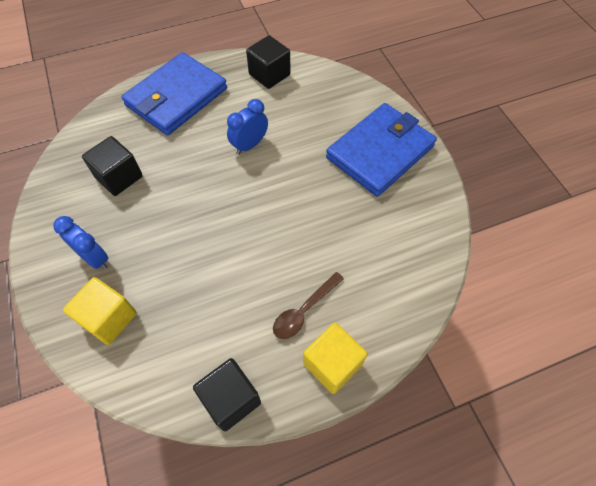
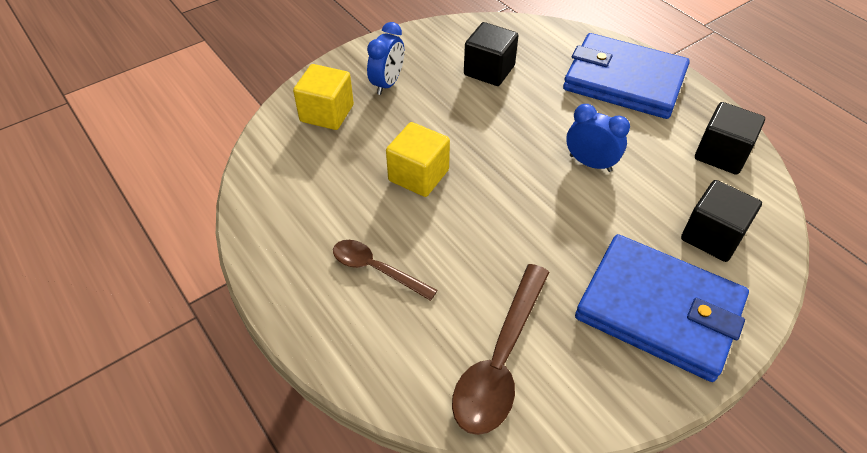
camera: 75 degrees right, 10 degrees down
(231, 399) = (260, 227): black cube -> black cube (712, 236)
(332, 364) = (315, 312): yellow cube -> yellow cube (418, 175)
(399, 248) = (500, 361): none -> brown spoon

